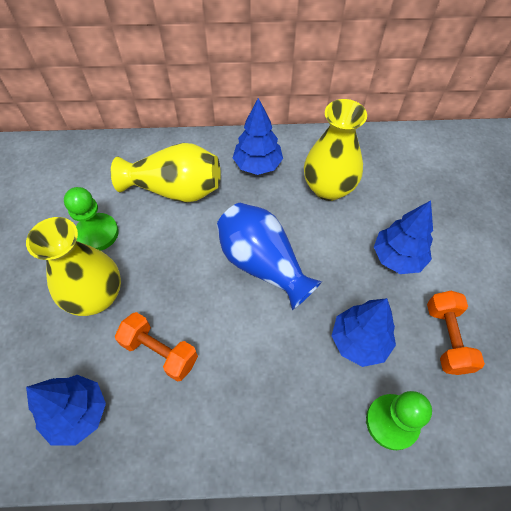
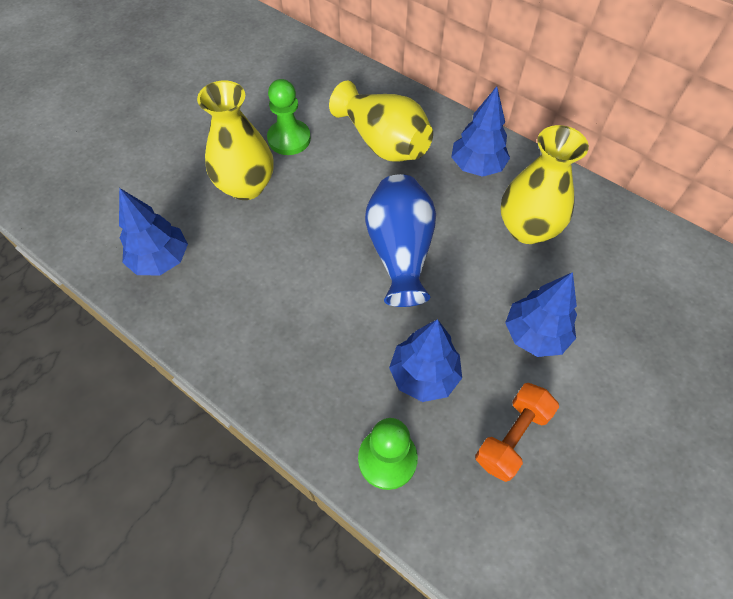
camera: 40 degrees right, 0 degrees up
(160, 351) = (254, 260): orange dumbbell -> none

